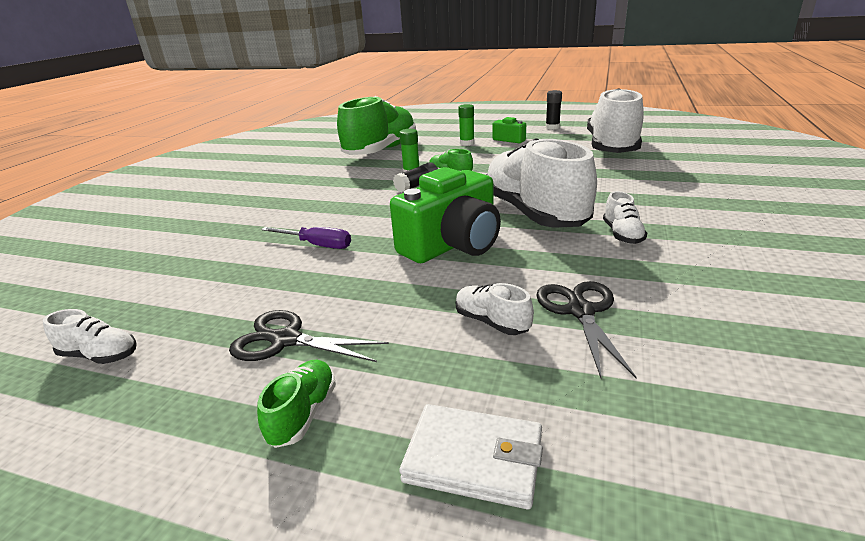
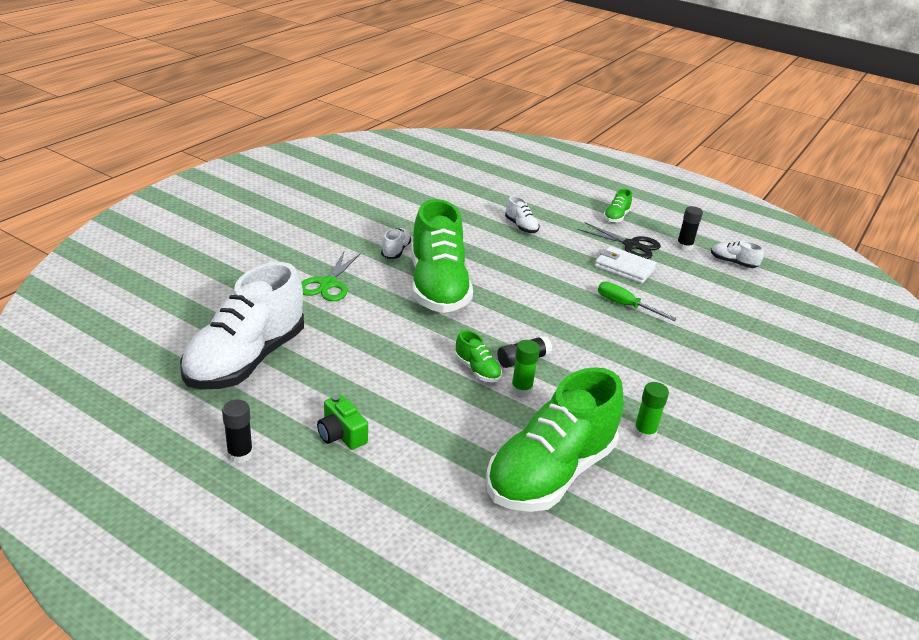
camera: 170 degrees left, 5 degrees up
(176, 369) = (684, 246): none -> black glue stick
(317, 245) = (625, 305): purple screwdriver -> green screwdriver
(452, 244) = (519, 277): green camera -> none
(467, 143) = (411, 448): green glue stick -> green glue stick (644, 432)
(474, 459) = (552, 192): white wallet -> white wallet (624, 268)
(533, 213) = (438, 287): white shoe -> green shoe
(581, 311) = (472, 219): black scissors -> none
(636, 192) = (328, 284): none -> green scissors

